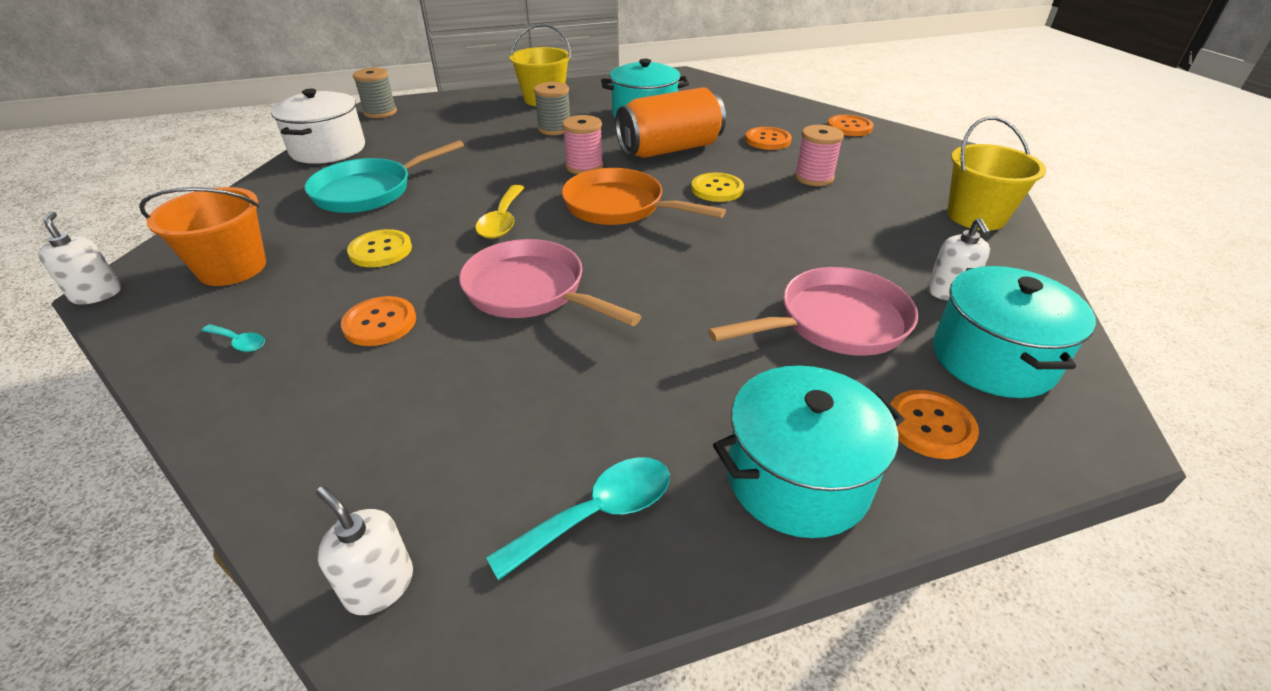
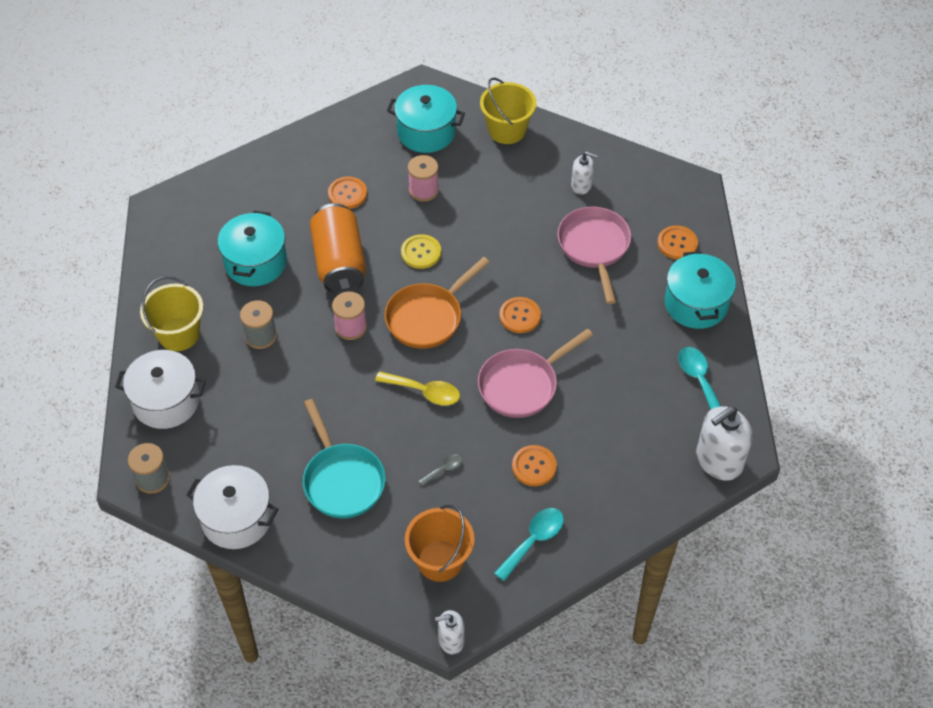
camera: 75 degrees left, 15 degrees up
(239, 342) = (533, 540): turquoise spoon -> turquoise spoon, size x1.82
(379, 585) = (718, 460): white soap dispenser -> white soap dispenser, size x1.78
(380, 250) = (444, 469): yellow button -> grey spoon
(467, 105) = (166, 401): none -> white pot
(849, 127) = (344, 133): orange button -> orange button (520, 316)
(992, 359) = (640, 197): turquoise pot -> turquoise pot (426, 132)

